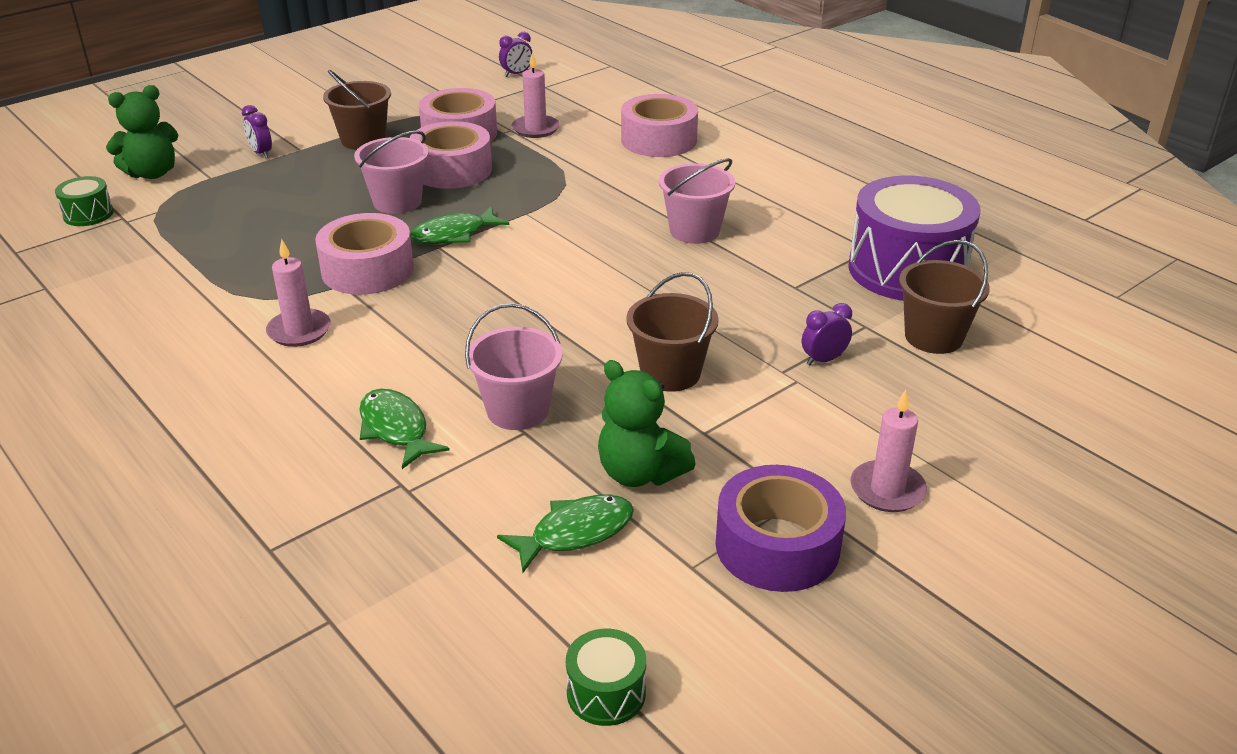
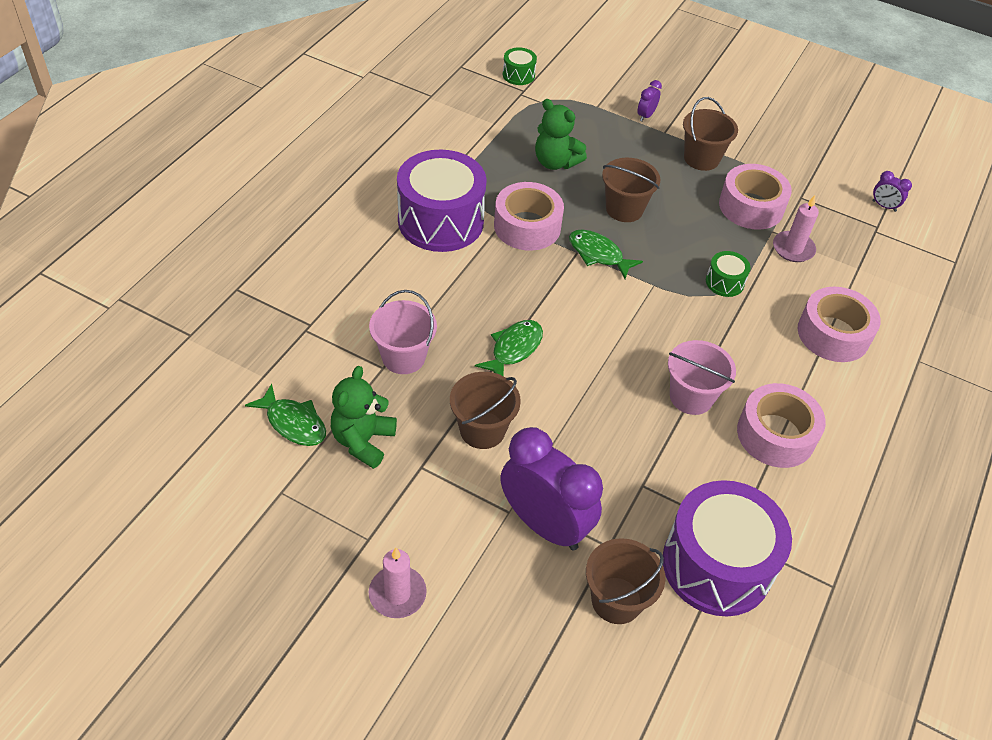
camera: 65 degrees right, 15 degrees up
(152, 173) = (585, 79): green teddy bear -> green teddy bear (555, 162)
(299, 331) = (440, 221): pink candle -> purple drum
(396, 429) = (360, 303): green fish -> green fish (514, 349)
(397, 202) = (624, 209): pink bucket -> brown bucket
(452, 170) = (690, 222): pink tape -> pink tape (776, 434)
(606, 693) = (165, 475): green drum -> green drum (724, 282)
(777, 546) = (315, 535): purple tape -> none
(823, 360) = (545, 524): purple clock -> purple clock, size x2.43

